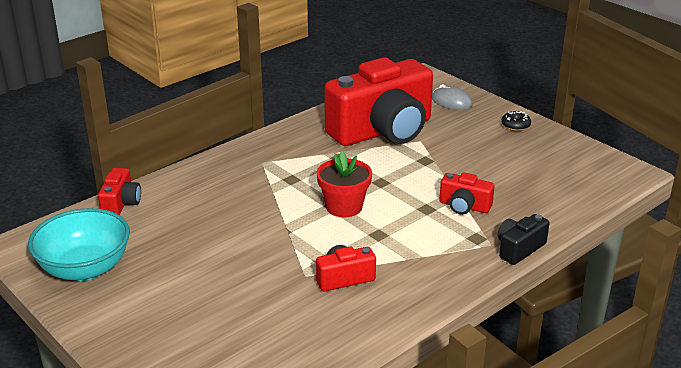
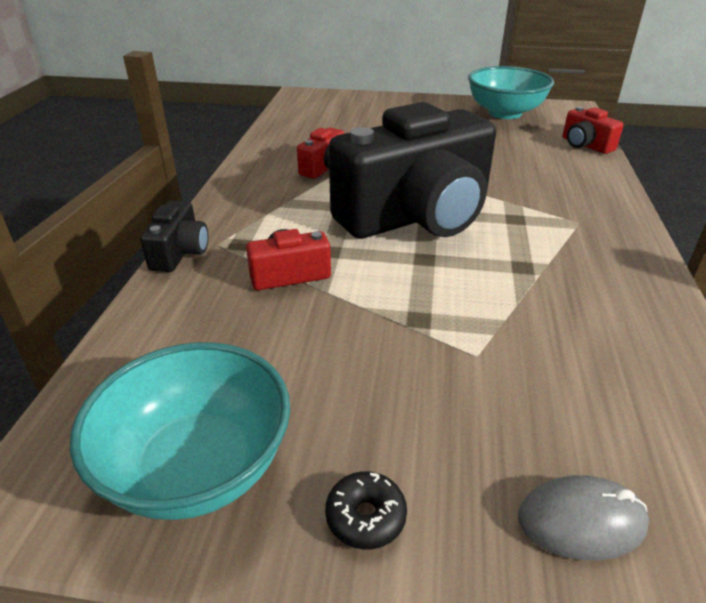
camera: 140 degrees right, 5 degrees up
(344, 207) = (416, 216): red flower pot -> black camera
(383, 131) = (554, 344): red camera -> none
(564, 156) = (198, 467): none -> turquoise bowl

